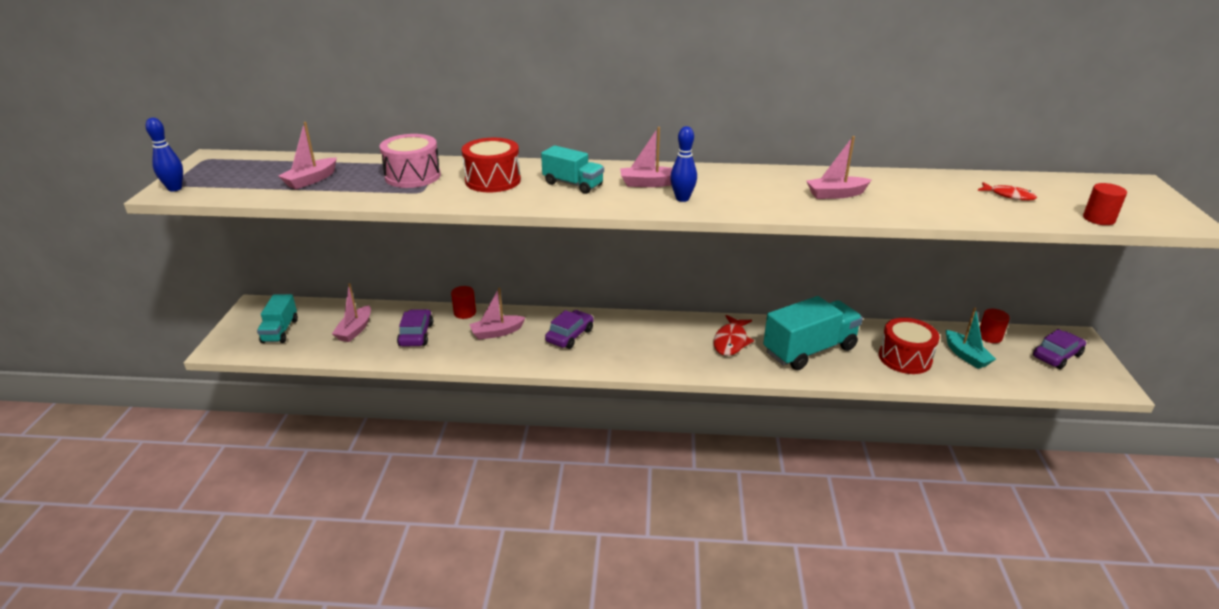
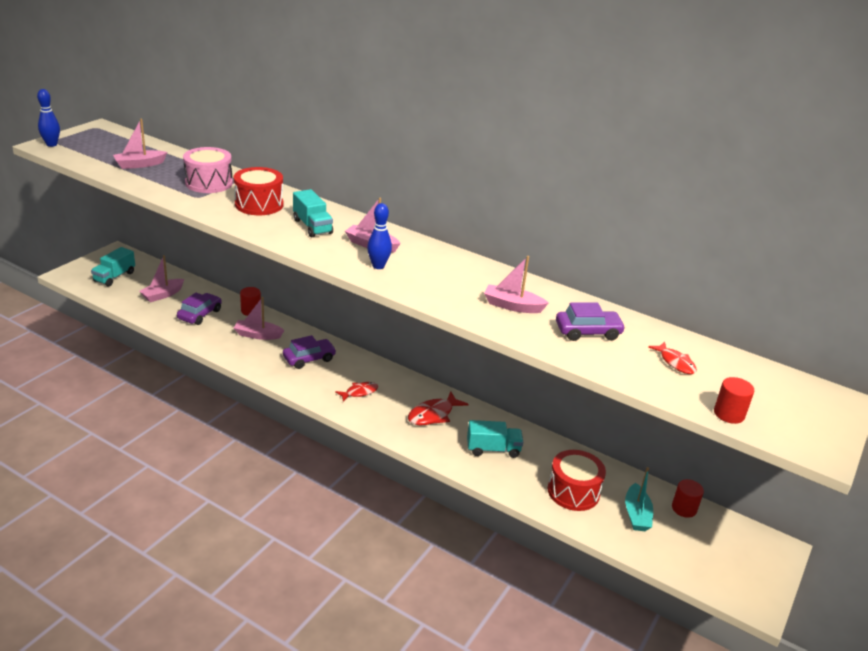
camera: 25 degrees right, 0 degrees up
(648, 347) = (359, 392): none -> red fish
(809, 350) = (493, 449): turquoise truck -> turquoise truck, size x0.57
(1056, 356) = (732, 554): purple car -> purple car (588, 332)

